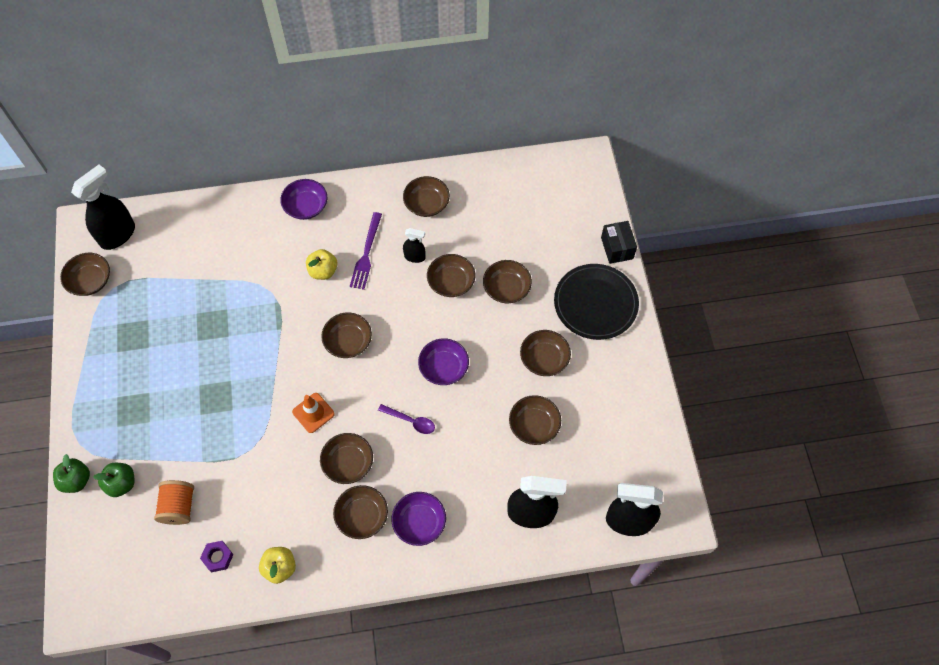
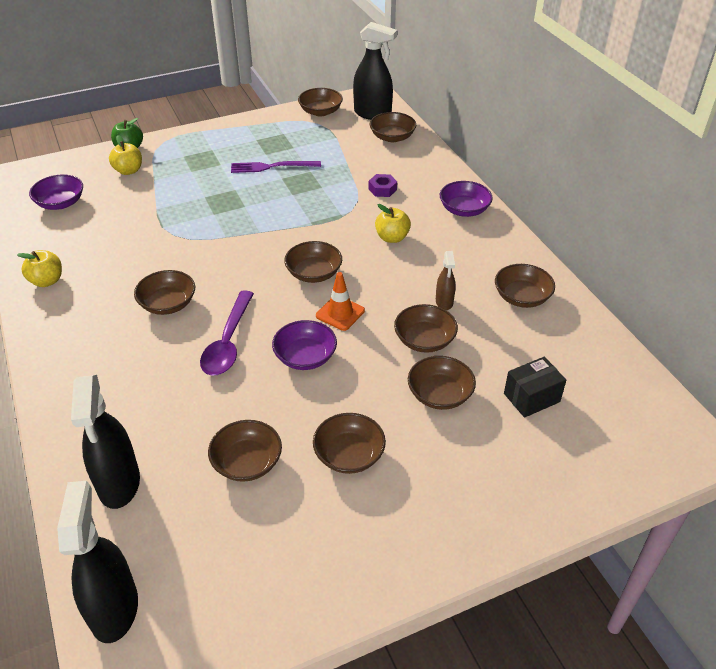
camera: 75 degrees right, 20 degrees down
(121, 483) = (128, 171): green apple -> yellow apple
(179, 507) = (108, 206): orange spool -> none
(218, 557) = (58, 239): purple nut -> purple nut (382, 189)
(313, 413) = (222, 266): orange traffic cone -> orange traffic cone (340, 313)
(362, 516) = (106, 327): brown bowl -> brown bowl (392, 137)
(366, 253) = (429, 263): purple fork -> purple fork (272, 167)
(411, 421) = (228, 343): purple spoon -> purple spoon, size x1.69
(415, 257) = (444, 302): black spray bottle -> brown spray bottle
(419, 522) = (101, 376): purple bowl -> purple bowl (60, 203)
(595, 303) = (460, 500): black plate -> none
(617, 248) = (567, 511): black box -> black box (531, 397)

